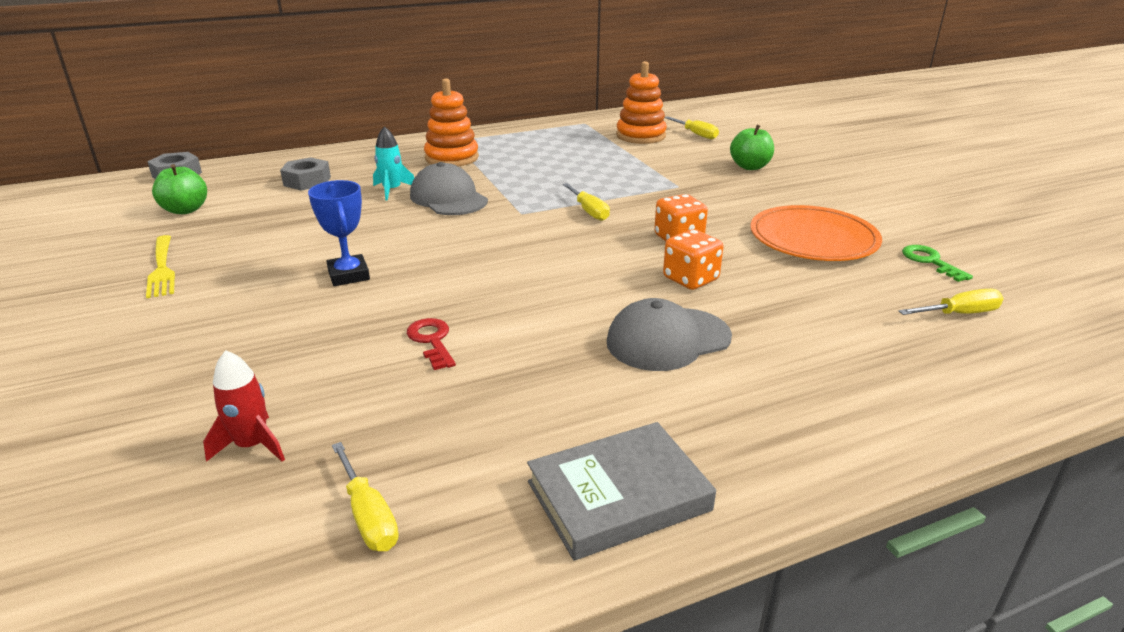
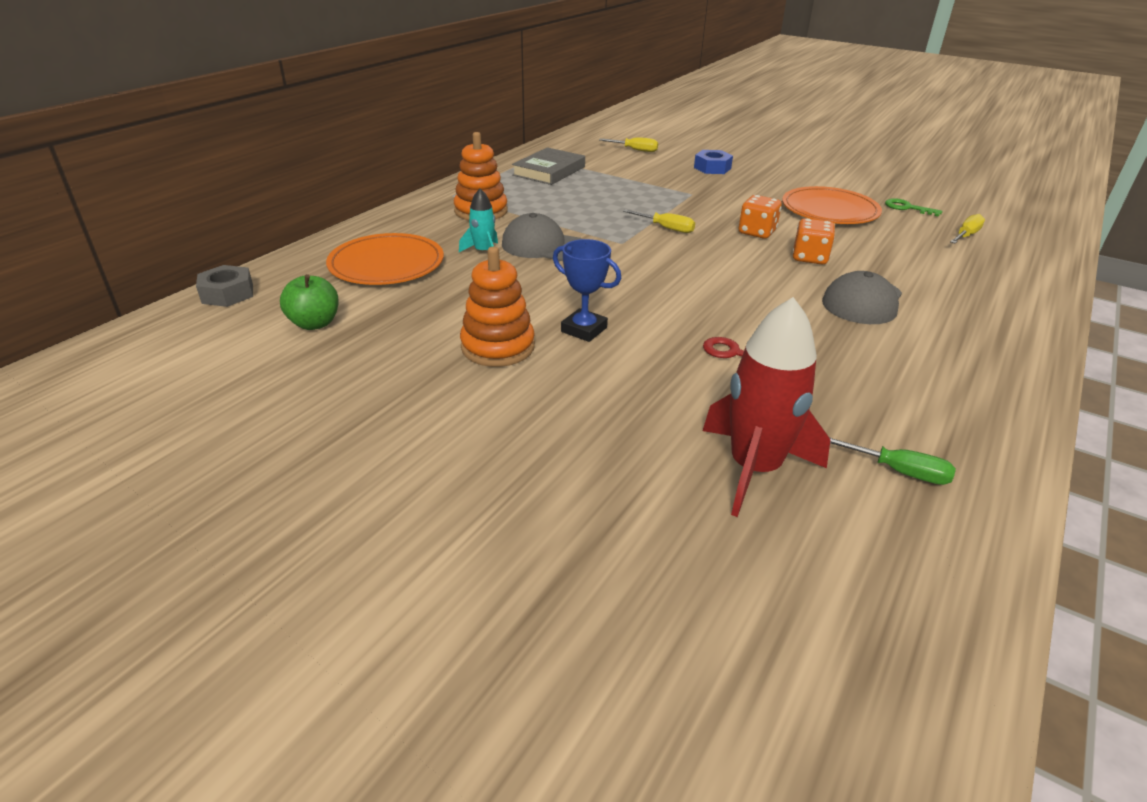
camera: 35 degrees left, 5 degrees up
(162, 268) = (406, 380): yellow fork -> none
(252, 445) = (754, 468): red rocket -> red rocket, size x1.92
(307, 181) = (386, 264): grey nut -> orange plate
(368, 515) = (898, 471): yellow screwdriver -> green screwdriver
(618, 495) = (988, 397): grey book -> grey book (549, 171)
(641, 136) = (598, 159): orange stacking toy -> orange stacking toy (498, 347)
(750, 167) = (712, 168): green apple -> blue nut

